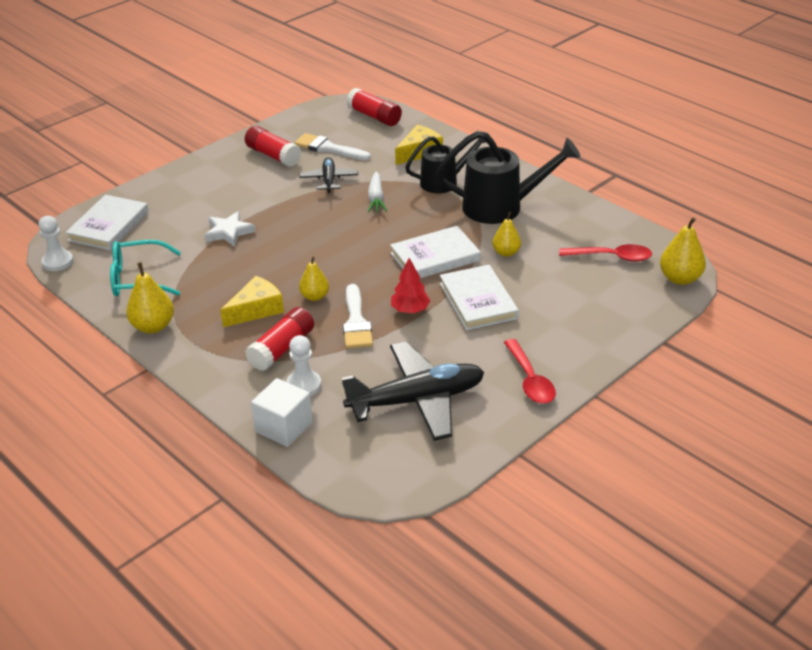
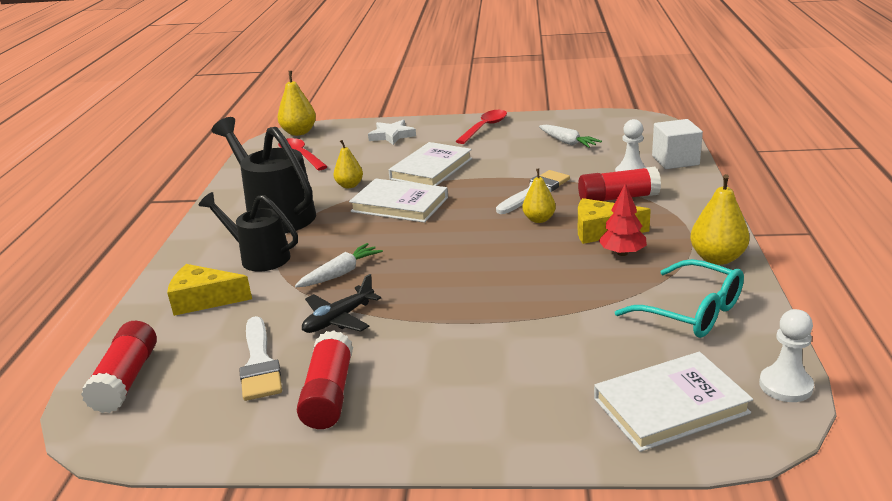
camera: 130 degrees left, 10 degrees down
(228, 232) = (531, 315): white star -> white star (392, 135)
(410, 310) = (485, 182): red tree -> red tree (622, 253)
(417, 400) = (567, 142): black plane -> white carrot

